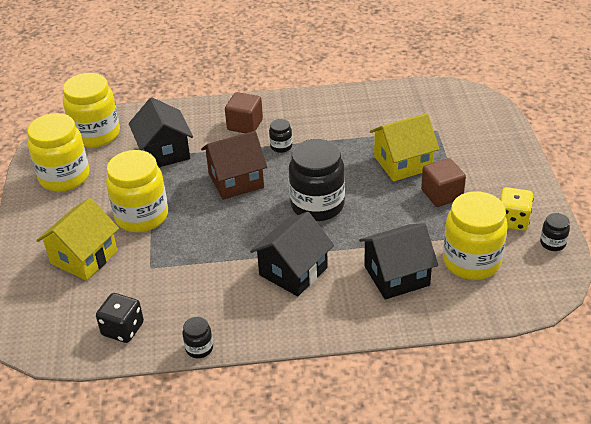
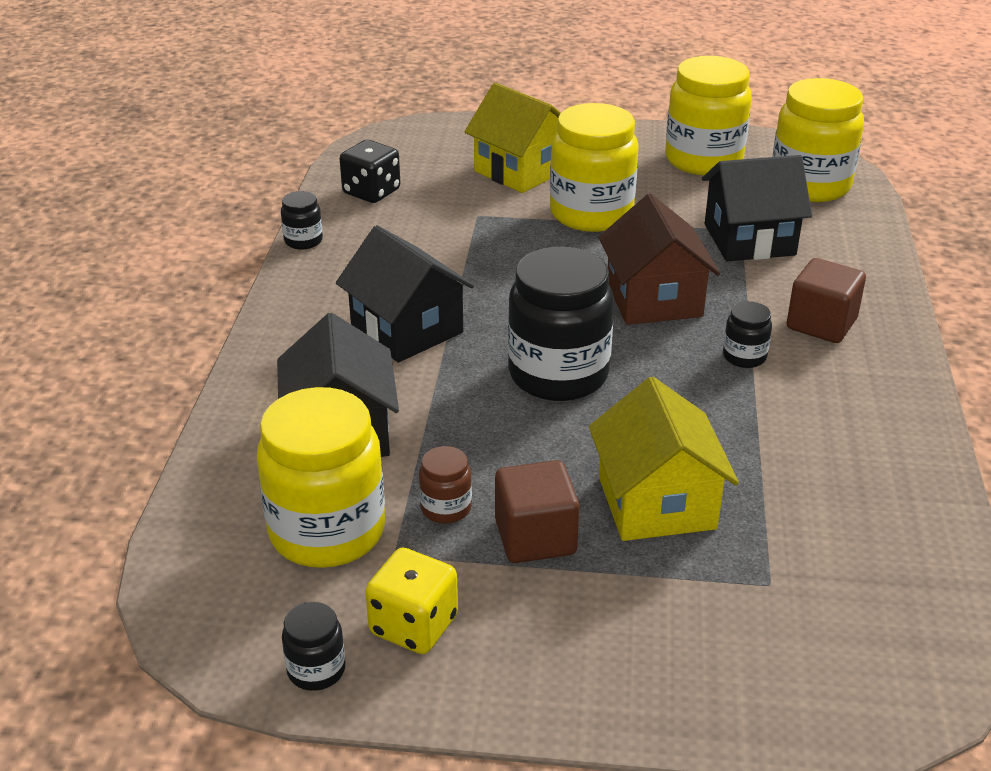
camera: 100 degrees right, 5 degrees down
(436, 225) = (446, 508): none -> brown jar

